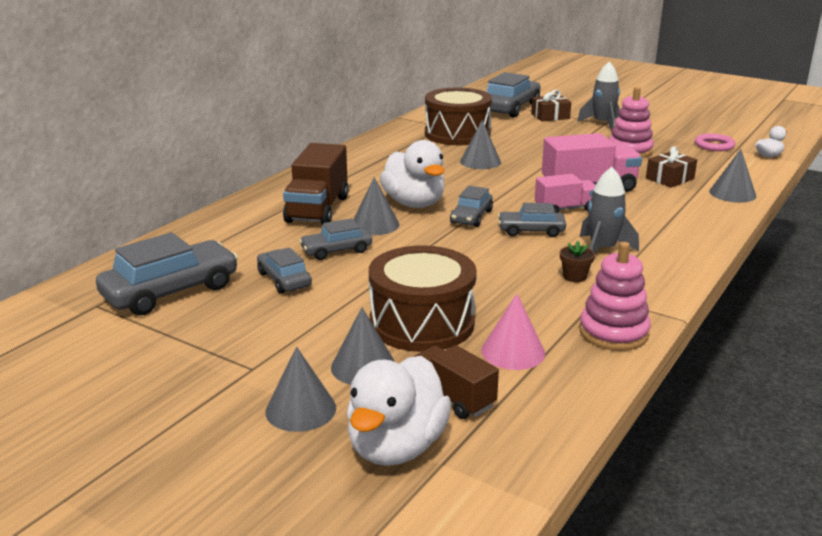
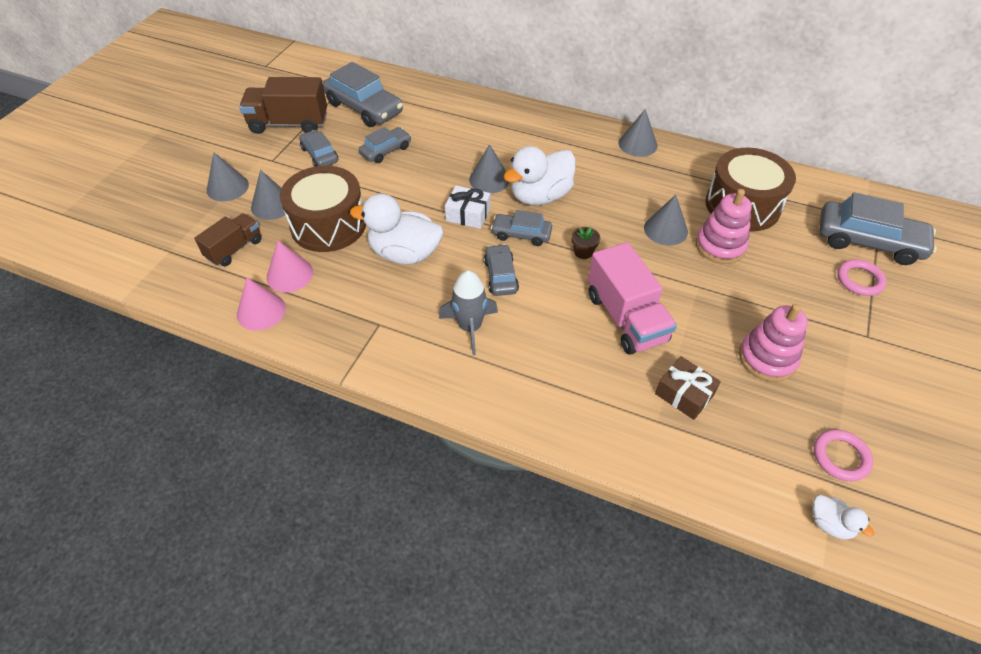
camera: 80 degrees right, 25 degrees up
(317, 209) = (510, 144): brown truck -> brown truck (289, 123)
(336, 250) = (437, 167): grey car -> grey car (320, 155)
(396, 447) = (187, 230): white duck -> white duck (405, 254)
(431, 239) = (468, 214): none -> white gift
(550, 116) = (859, 280): brown gift -> pink ring
(565, 209) = (559, 299): pink truck -> none
(574, 277) = (412, 308): brown flower pot -> brown flower pot (583, 252)
(578, 373) = (261, 311): none -> pink cone
(602, 124) = (860, 333): grey rocket -> none
(613, 332) = (318, 332): pink stacking toy -> pink stacking toy (720, 246)
(732, 193) = (658, 456): grey cone -> grey cone (637, 144)

